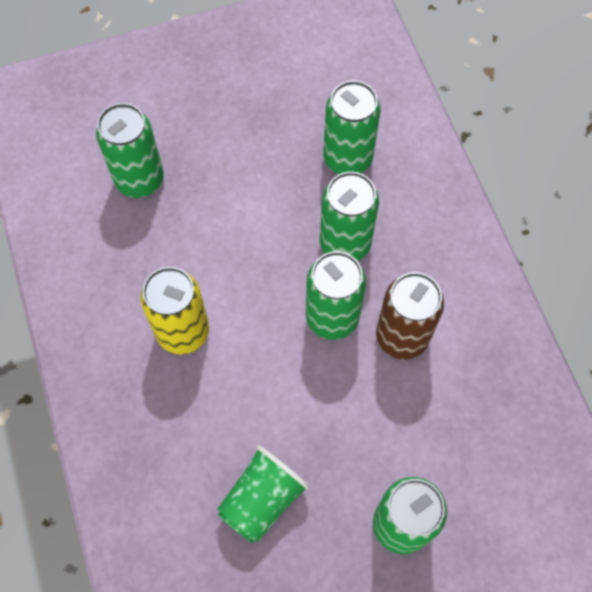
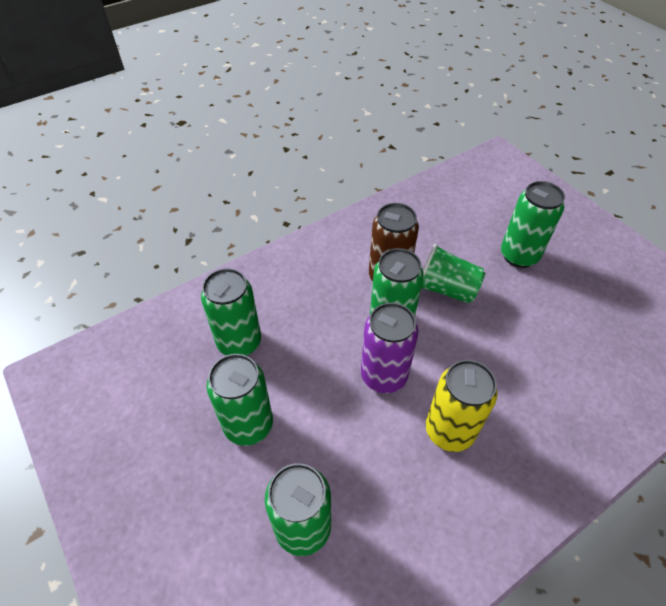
camera: 105 degrees left, 15 degrees down
(262, 499) = (550, 336): green cup -> green cup (446, 289)
(265, 288) = (383, 376): none -> purple can
(345, 244) = (323, 327): green can -> green can (248, 425)

